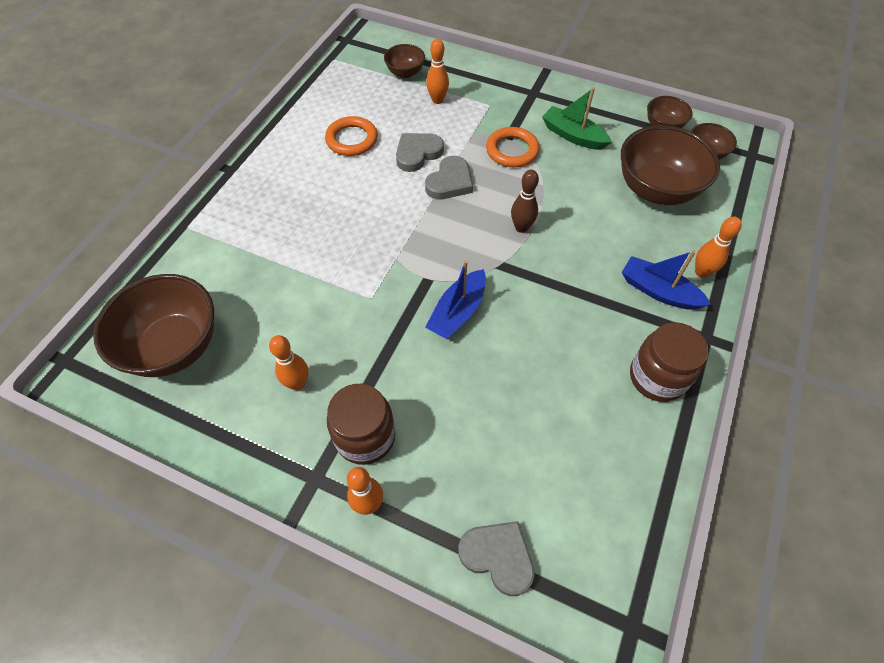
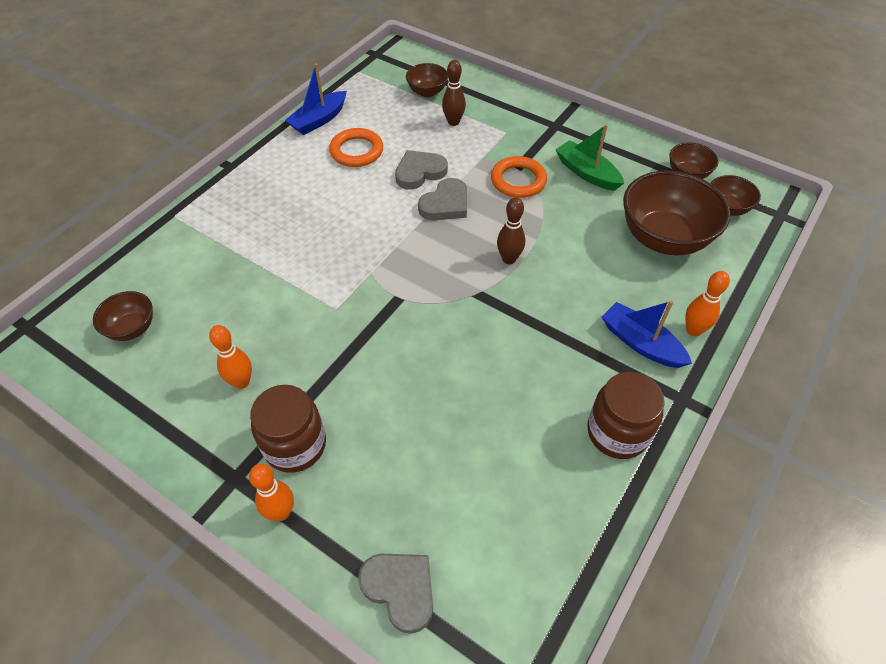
camera: 10 degrees right, 5 degrees down
(175, 346) = (132, 328): brown bowl -> brown bowl, size x0.51
(437, 100) = (453, 122): orange bowling pin -> brown bowling pin
(457, 312) = (421, 334): blue boat -> blue boat (319, 120)

